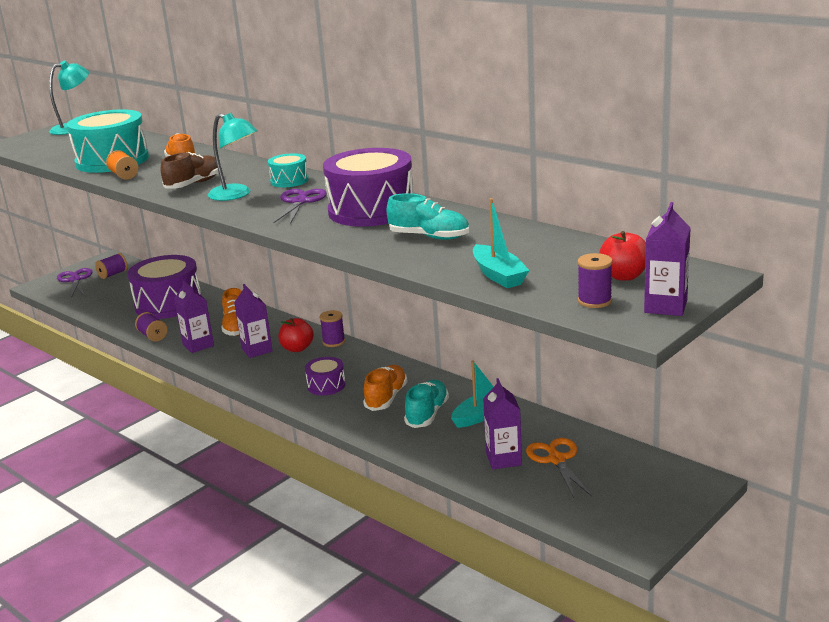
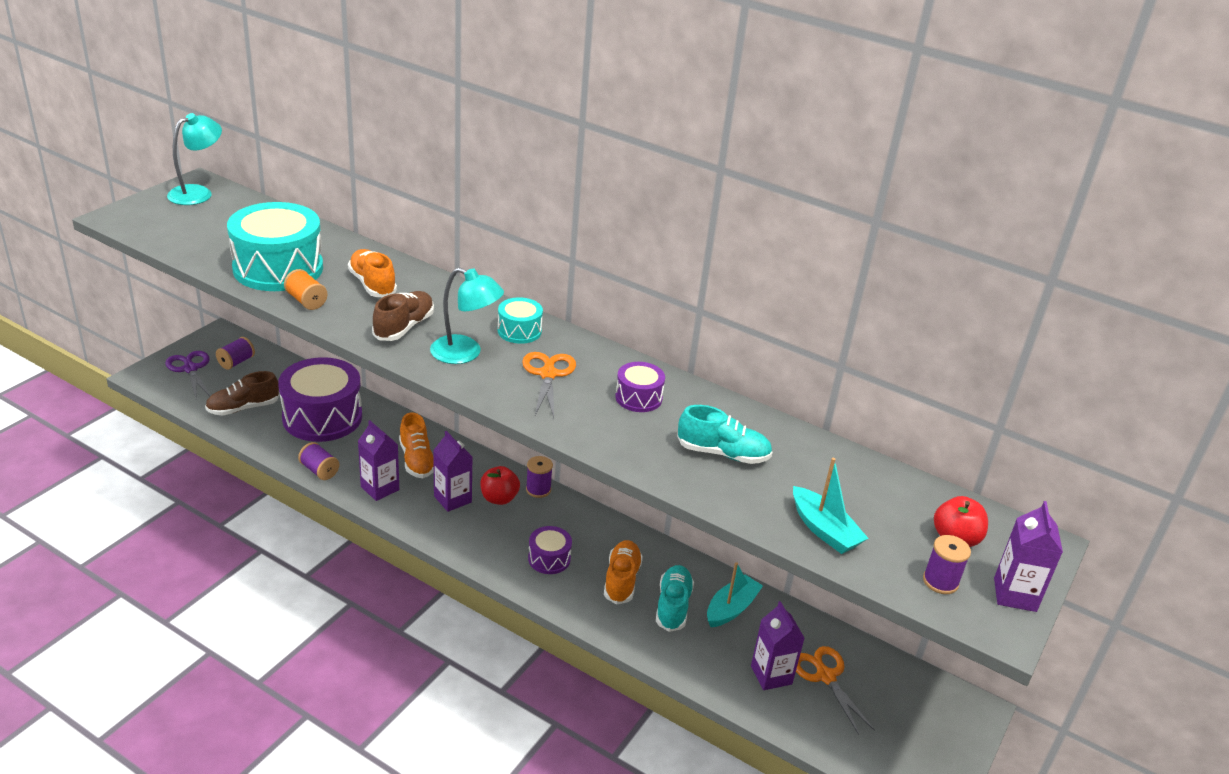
camera: 15 degrees left, 10 degrees up
(107, 301) = (243, 408): none -> brown shoe
(300, 202) = (548, 374): purple scissors -> orange scissors
(371, 210) = (638, 398): purple drum -> purple drum, size x0.48

